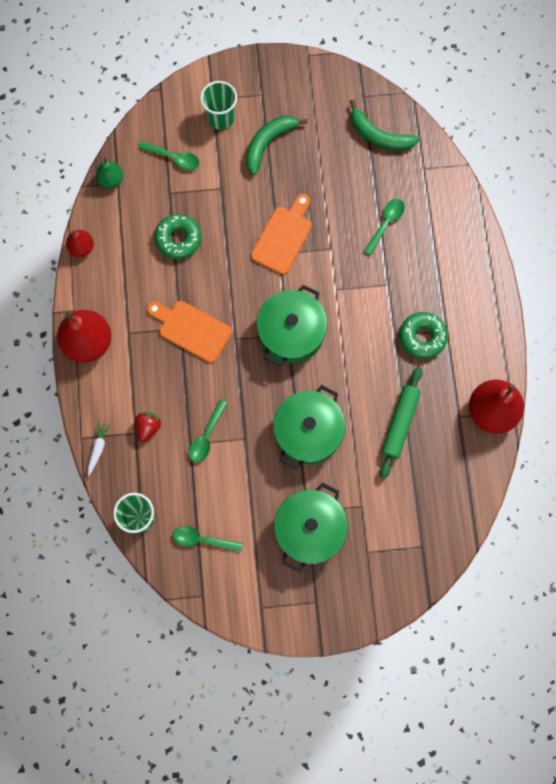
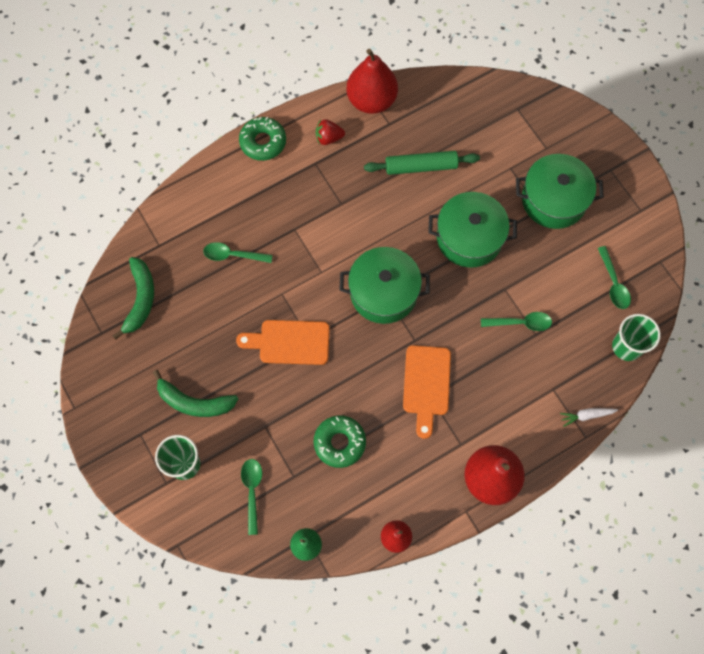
camera: 115 degrees left, 5 degrees down
(148, 428) = (542, 379): red strawberry -> red strawberry (328, 138)
(422, 337) = (331, 180): green donut -> green donut (263, 142)

